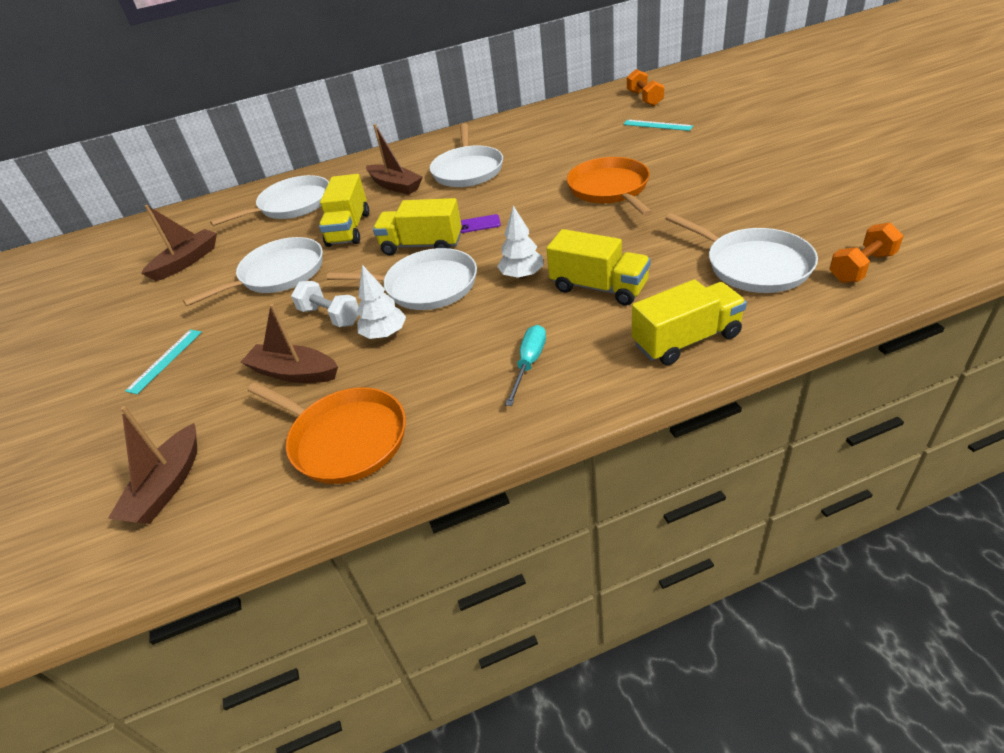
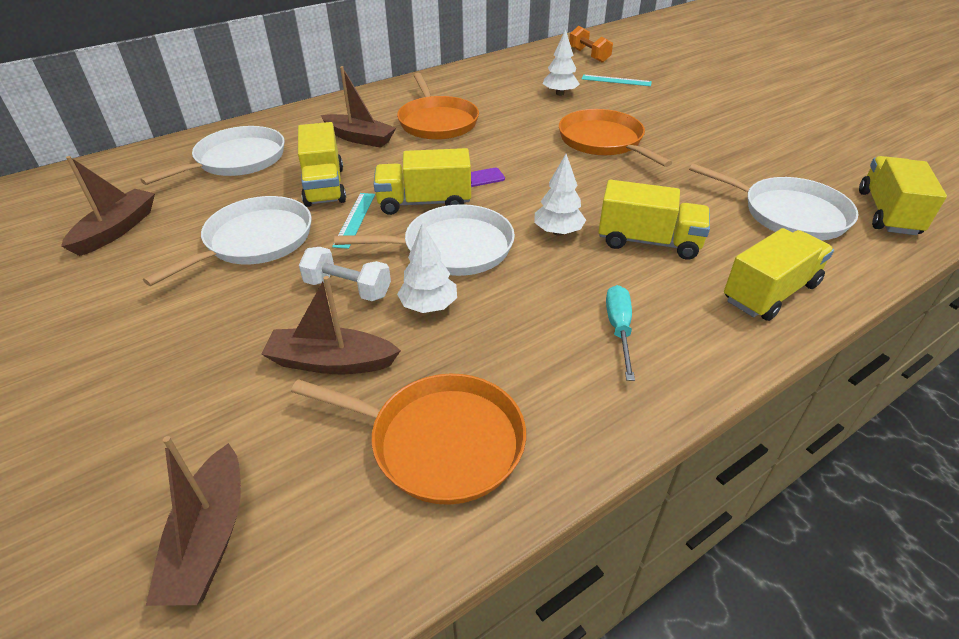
camera: 20 degrees left, 0 degrees up
(165, 360) = (135, 360): turquoise ruler -> turquoise ruler (355, 219)
(467, 170) = (437, 122): white pan -> orange pan
(594, 140) = (559, 94): none -> white tree
(861, 267) = (887, 213): orange dumbbell -> yellow truck

